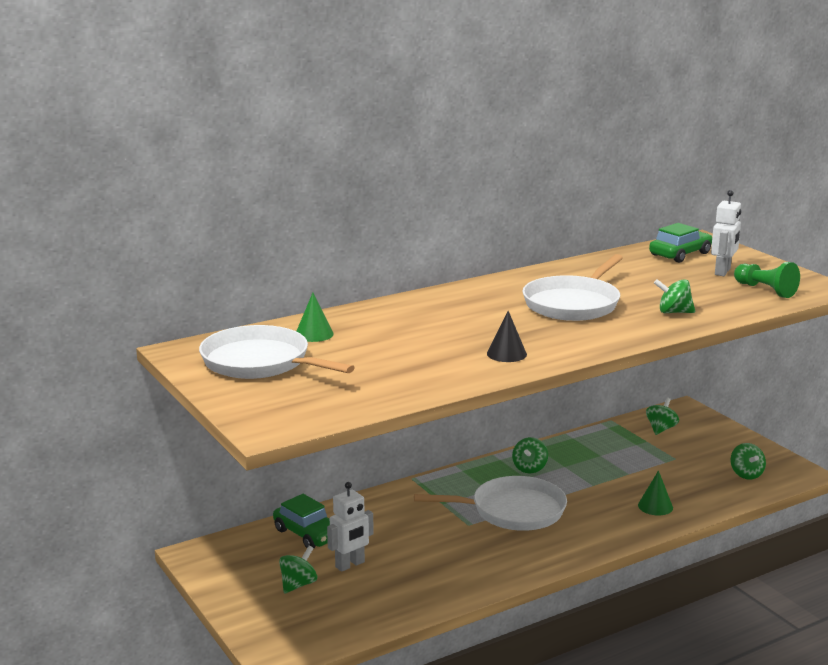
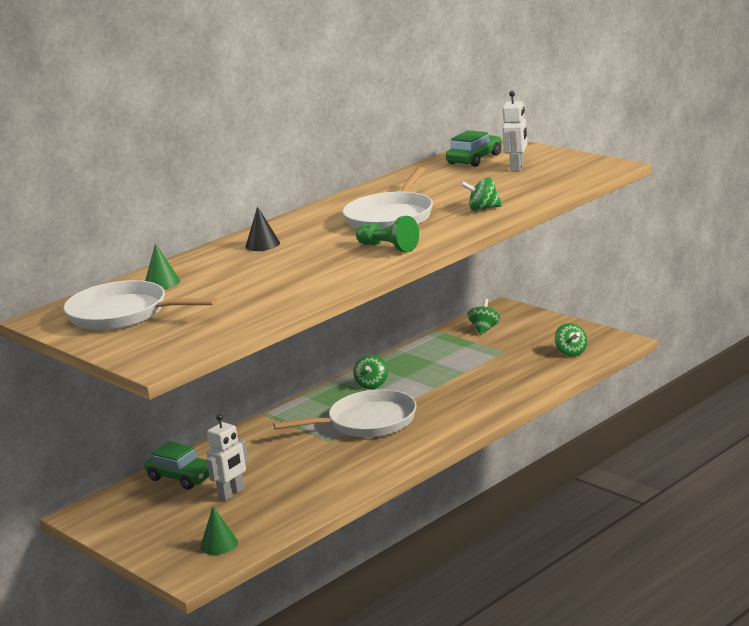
camera: 10 degrees left, 0 degrees up
(298, 584) = (189, 519): green spinning top -> none
(506, 354) = (345, 268): black cone -> black cone (262, 244)
(655, 506) = (496, 393): green cone -> green cone (219, 544)
(765, 290) = (559, 177): green pawn -> green pawn (388, 247)

